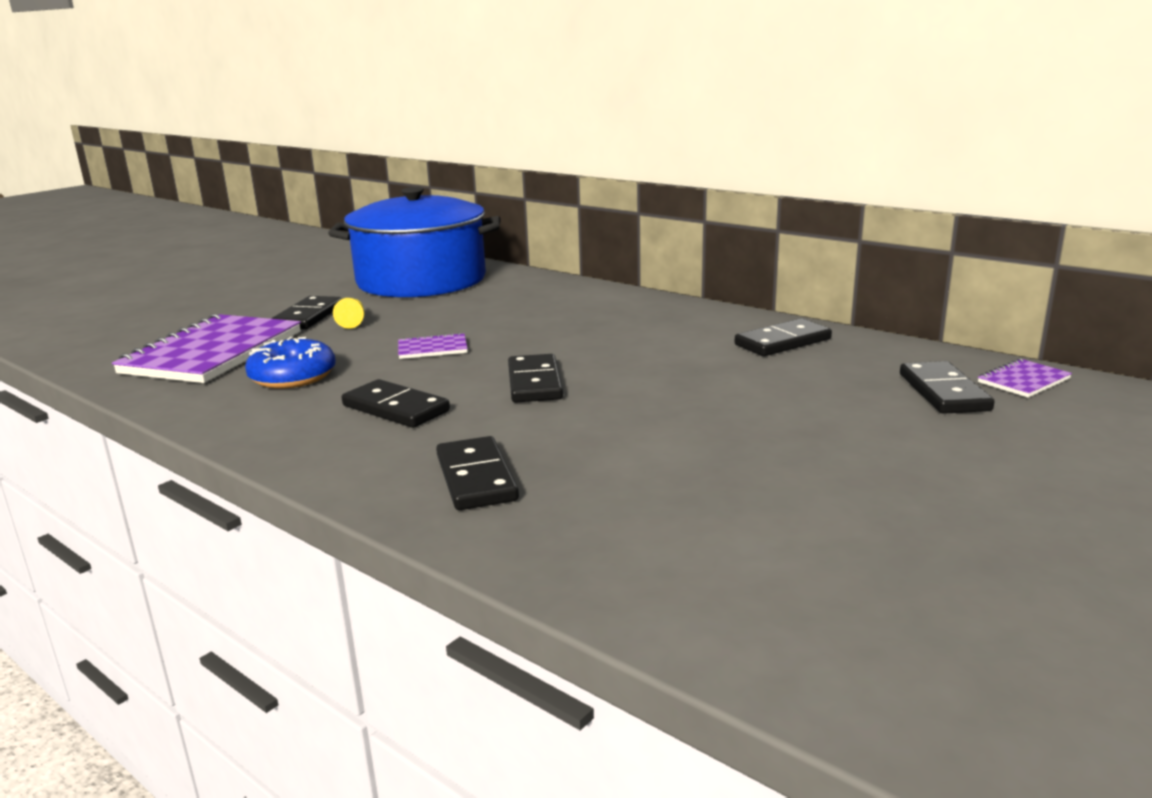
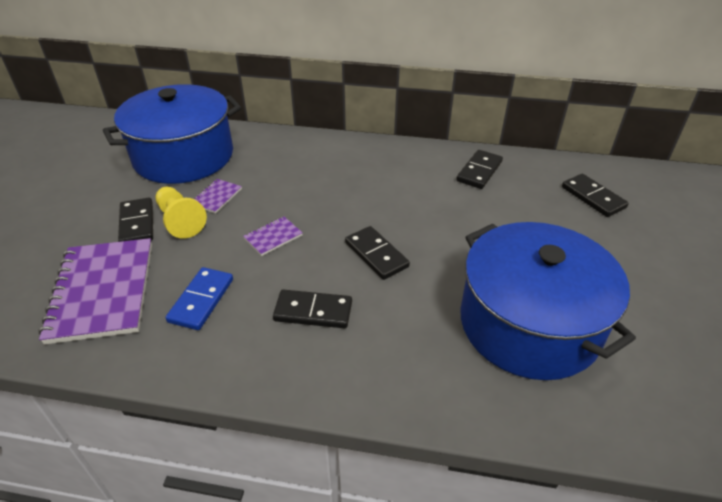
camera: 30 degrees left, 20 degrees up
(293, 377) = (201, 300): blue donut -> blue domino
(352, 322) = (180, 221): yellow pawn -> yellow pawn, size x1.73
(476, 478) = (431, 363): black domino -> none
(660, 479) = (529, 324): none -> blue pot
(1023, 381) = (618, 176): purple notebook -> purple notebook (216, 197)

